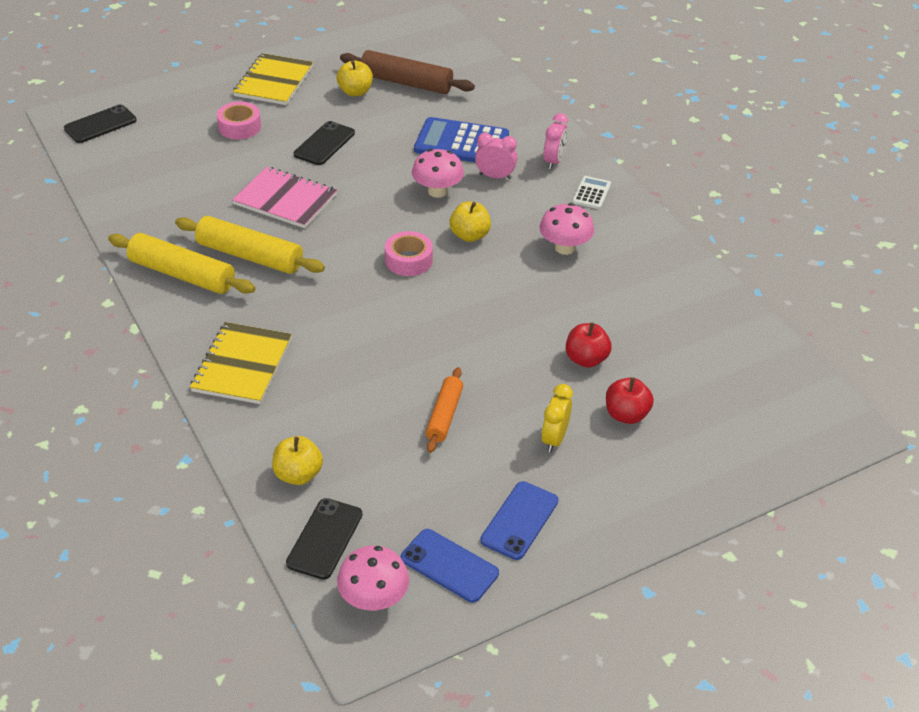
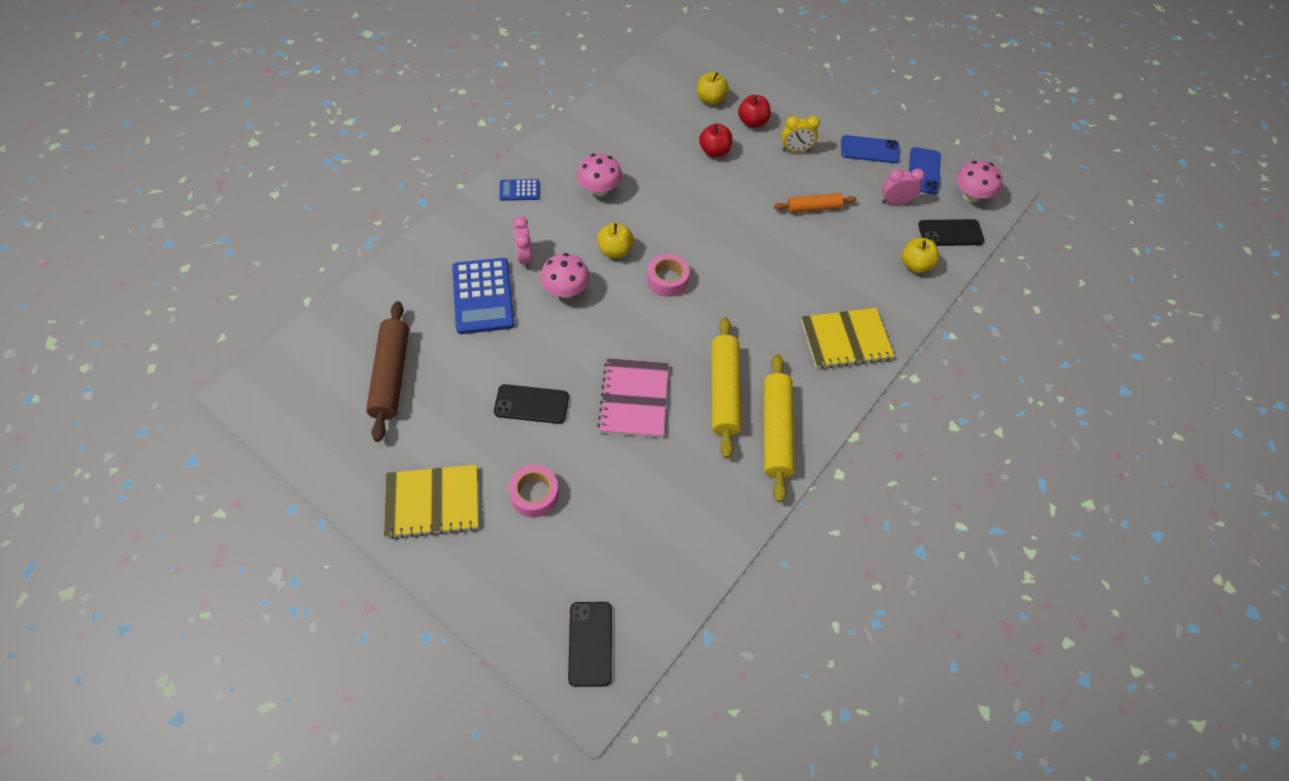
camera: 115 degrees left, 15 degrees up
(100, 124) = (590, 643): black phone -> black phone turned 60 degrees clockwise
(355, 92) = (425, 414): yellow apple -> yellow apple (710, 99)
(554, 161) = (483, 224): pink clock -> pink clock (895, 202)
(591, 193) = (519, 190): white calculator -> blue calculator

